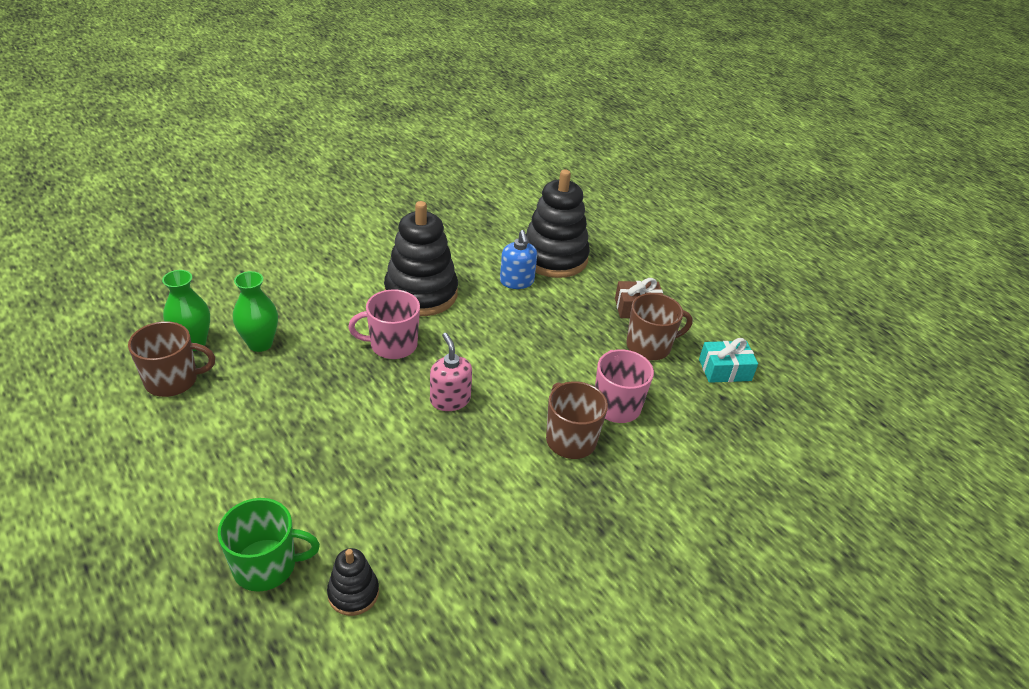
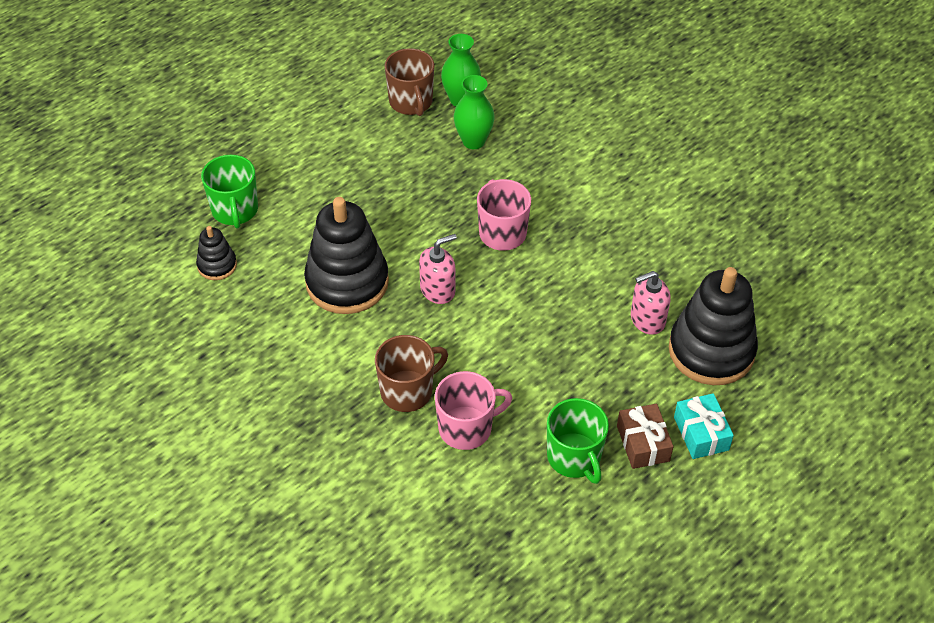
camera: 85 degrees right, 10 degrees up
(421, 293) = (591, 240): black stacking toy -> black stacking toy (347, 282)
(517, 281) = (647, 319): blue soap dispenser -> pink soap dispenser
(649, 346) = (574, 457): brown mug -> green mug
(725, 370) = (556, 537): turquoise gift -> turquoise gift (701, 433)

